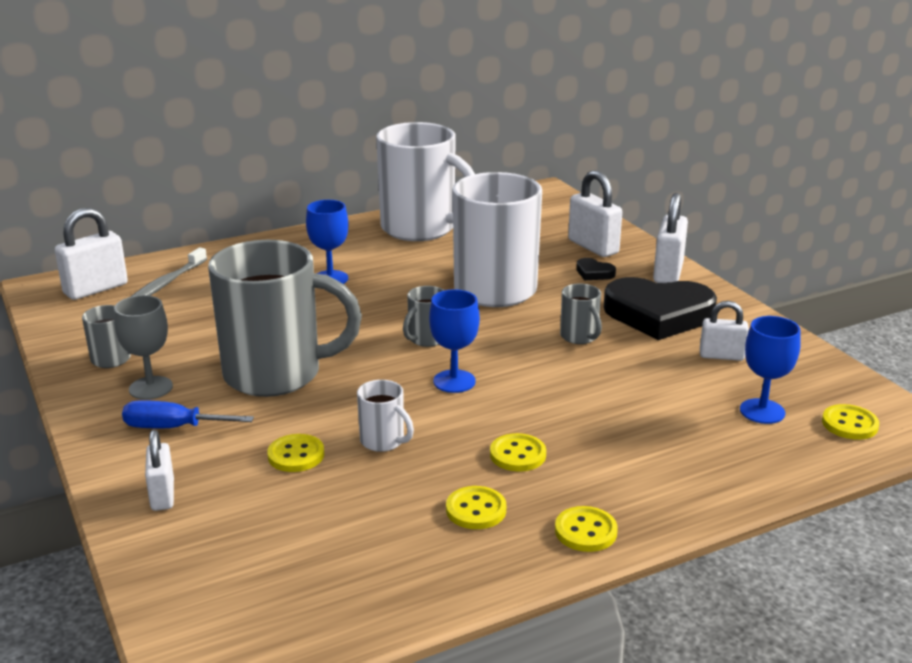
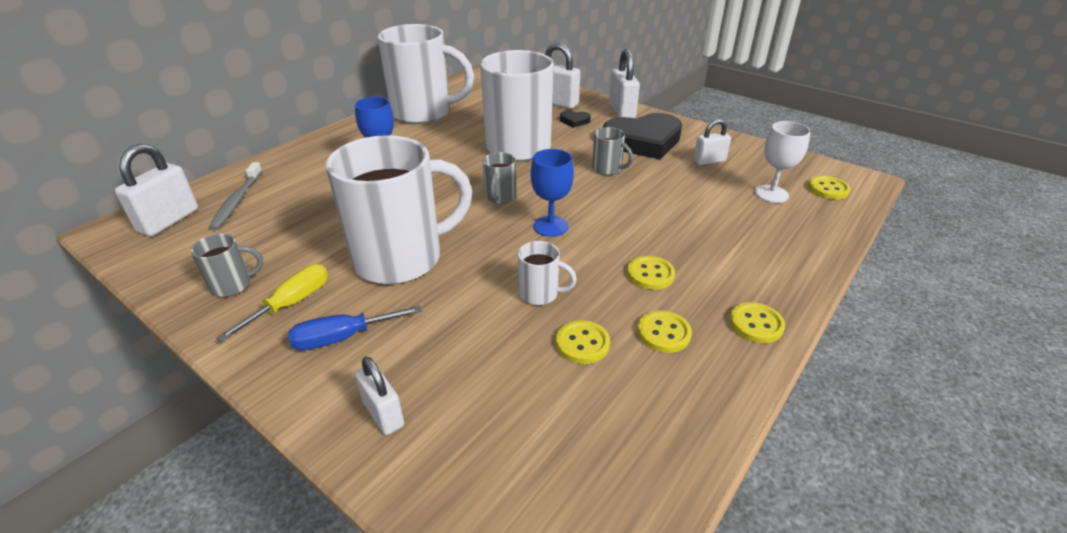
camera: 25 degrees left, 10 degrees up
(151, 388) = (291, 303): grey goblet -> yellow screwdriver
(277, 374) = (402, 258): grey mug -> white mug
(296, 455) = (478, 330): yellow button -> yellow button (582, 343)
(762, 411) = (771, 194): blue goblet -> white goblet

